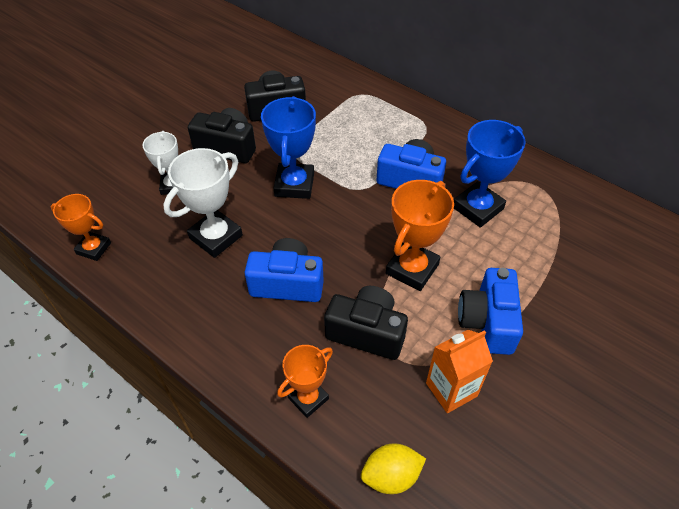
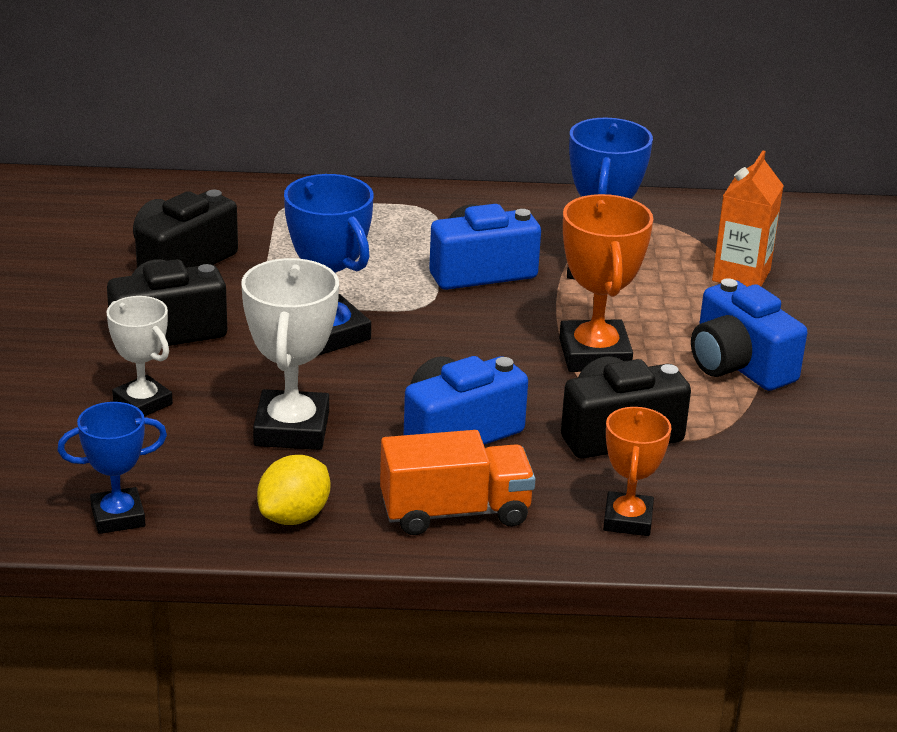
camera: 40 degrees left, 20 degrees down
(94, 248) = (118, 516): orange trophy -> blue trophy
(230, 336) = (455, 512): none -> orange truck
(391, 476) = (801, 535): yellow lemon -> yellow lemon (294, 516)
(451, 389) = (772, 438): orange carton -> orange carton (741, 275)

